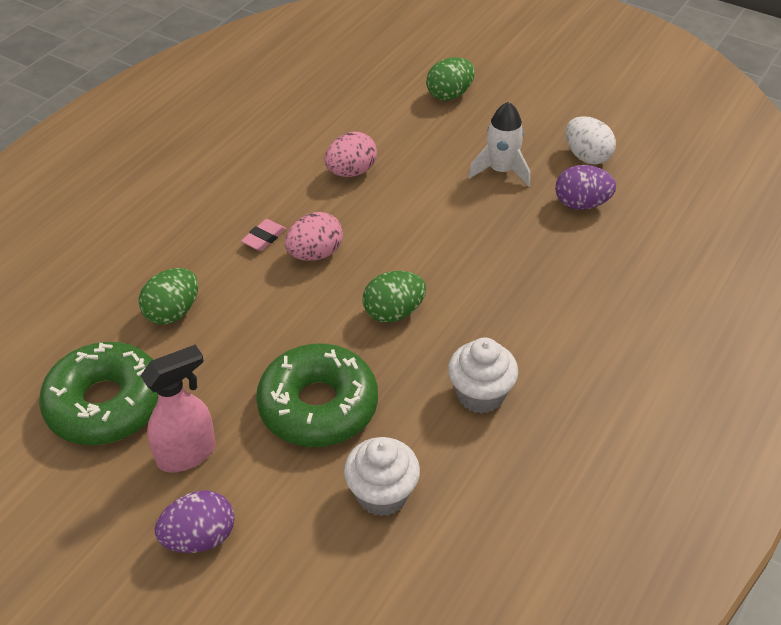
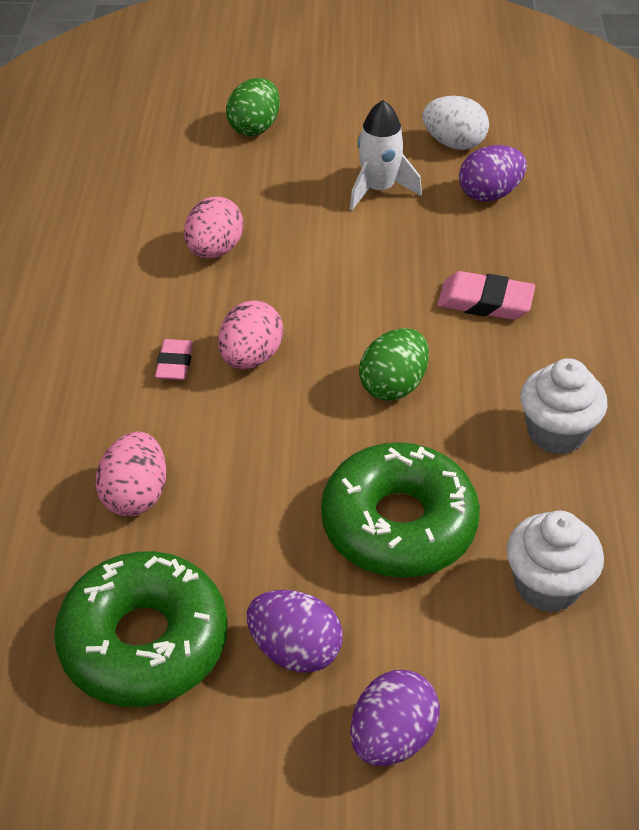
camera: 30 degrees left, 0 degrees up
(173, 312) = (135, 495): green egg -> pink egg
(187, 454) = (295, 650): pink spray bottle -> purple egg
(509, 281) = (485, 302): none -> pink eraser

